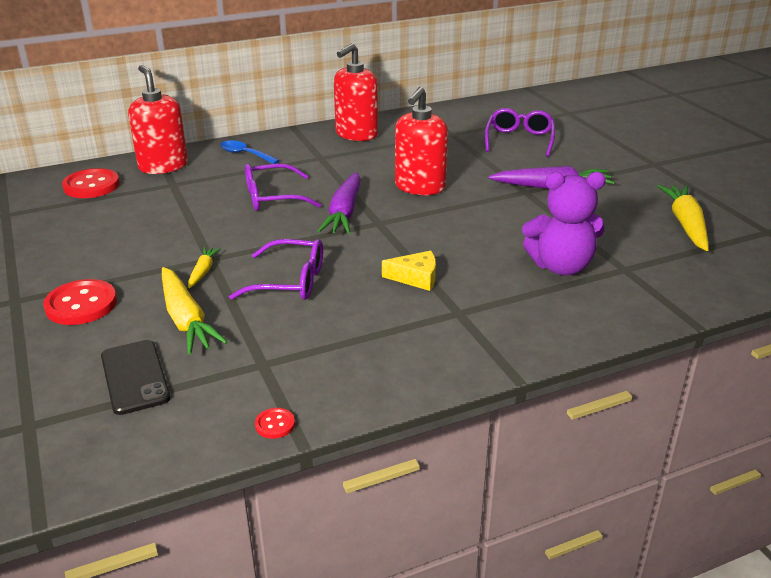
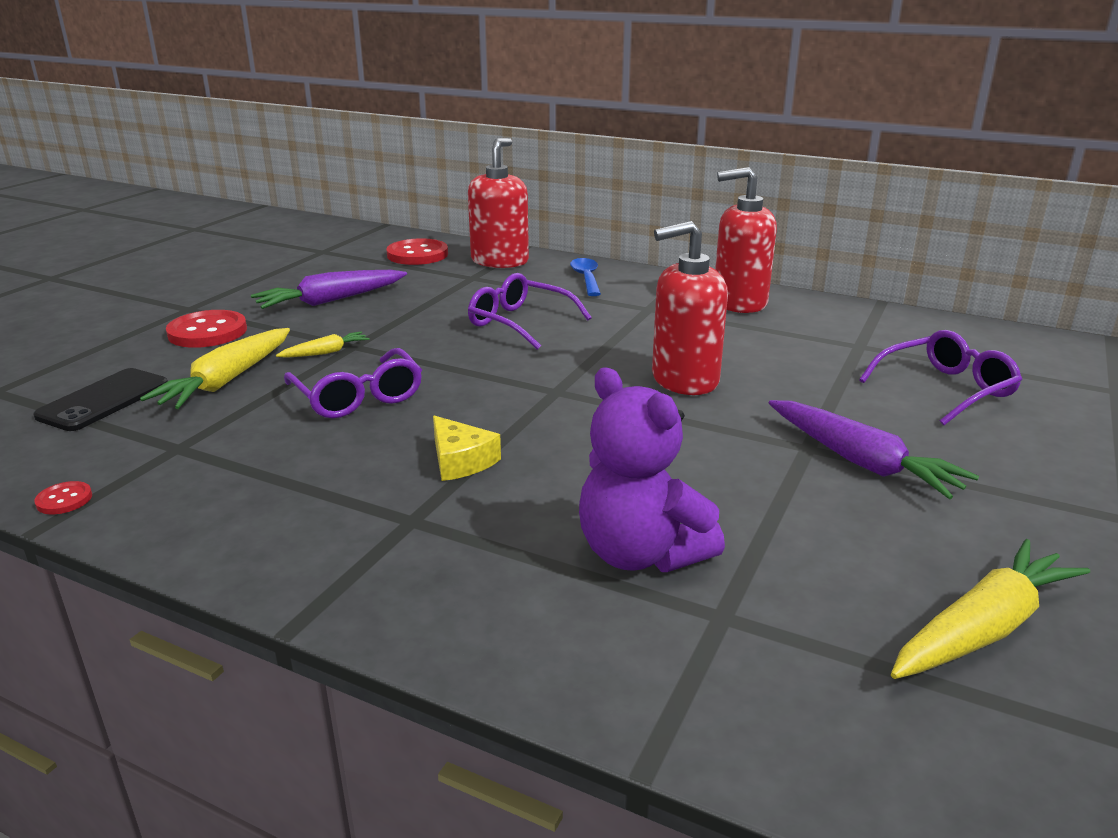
camera: 50 degrees right, 5 degrees down
(344, 213) = (548, 366): purple carrot -> purple carrot (330, 301)

